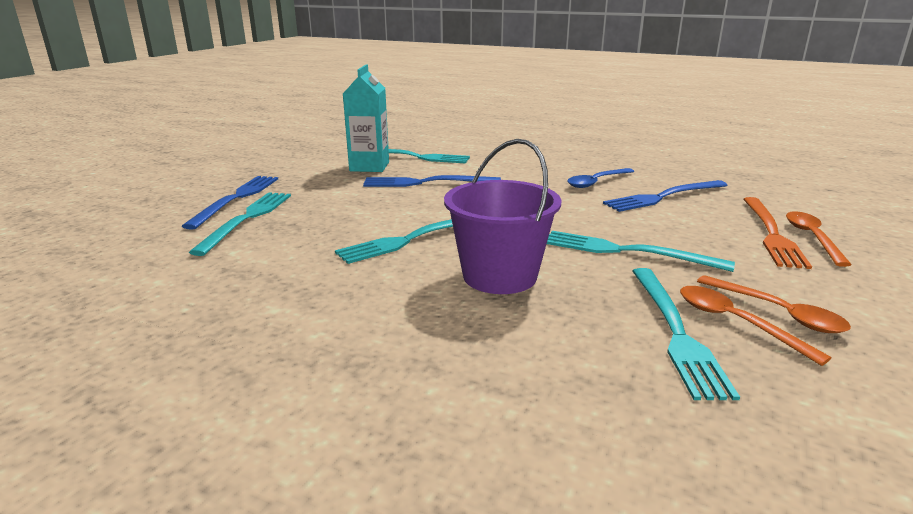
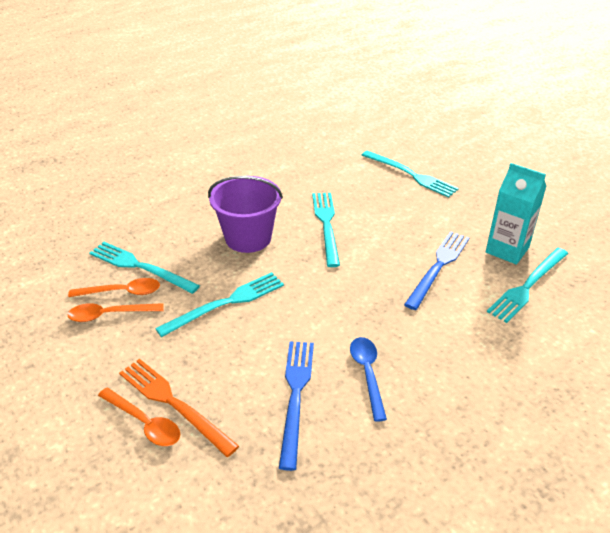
camera: 120 degrees right, 15 degrees up
(236, 199) = (456, 176): blue fork -> none

